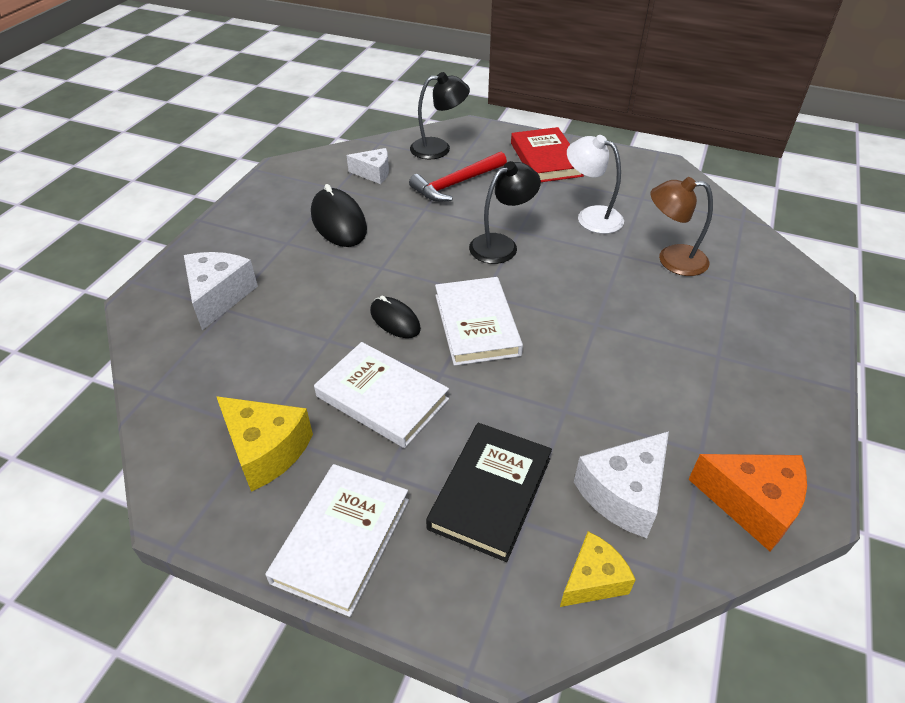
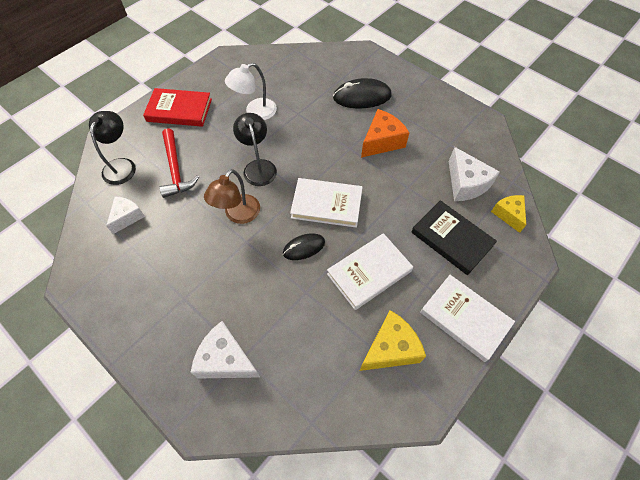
camera: 70 degrees left, 15 degrees up
(339, 222) = (177, 256): black mouse -> black mouse (362, 97)
(672, 259) = (313, 94): brown lamp -> brown lamp (238, 215)
(751, 504) = (482, 140): orange cheese -> orange cheese (382, 141)

